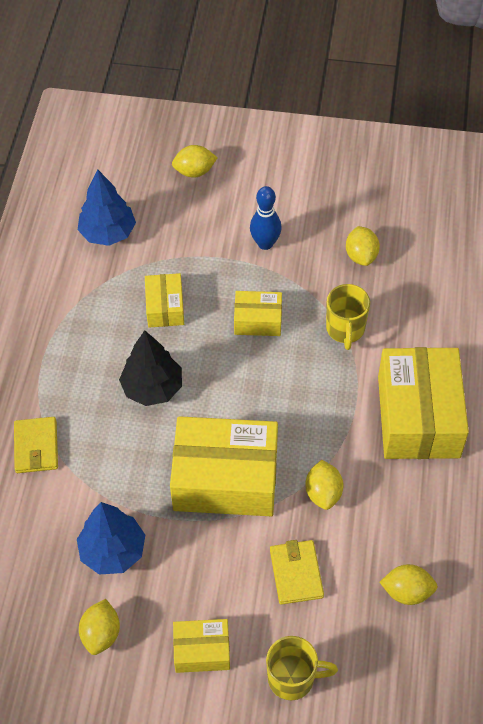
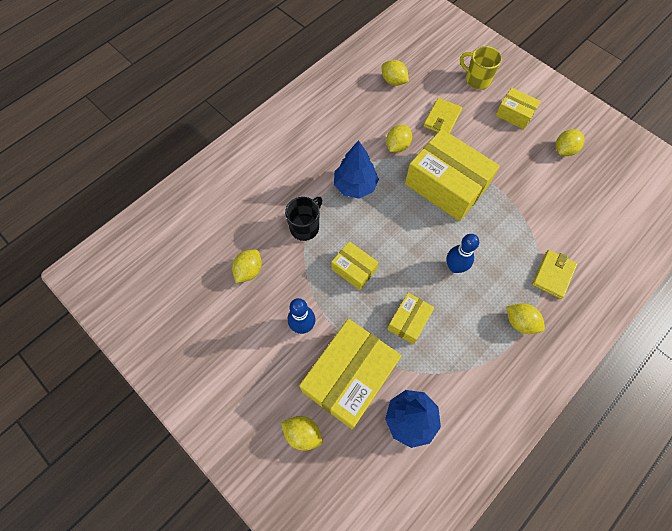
camera: 145 degrees left, 10 degrees up
(49, 374) = (520, 322): none -> yellow lemon
(113, 551) = (535, 185): blue tree -> blue tree (355, 186)
(152, 388) = (455, 267): black tree -> blue bowling pin
(345, 329) = (305, 227): yellow mug -> black mug
(418, 416) = (311, 152): yellow box -> yellow box (349, 377)

